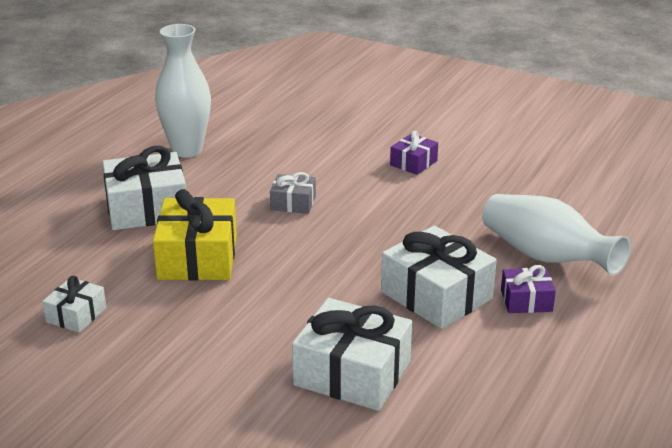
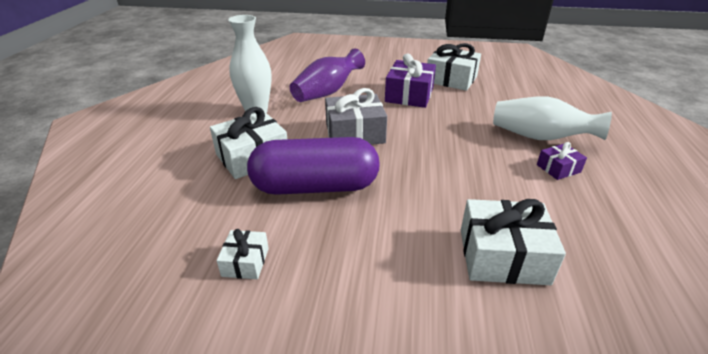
camera: 20 degrees left, 5 degrees up
(197, 257) = (315, 187): yellow gift -> purple capsule
(293, 203) = (355, 133): grey gift -> grey gift, size x1.89
(299, 139) = (327, 92): none -> purple vase
(413, 163) = (409, 95): purple gift -> purple gift, size x1.89
(436, 295) = (502, 178): white gift -> white gift (451, 79)

